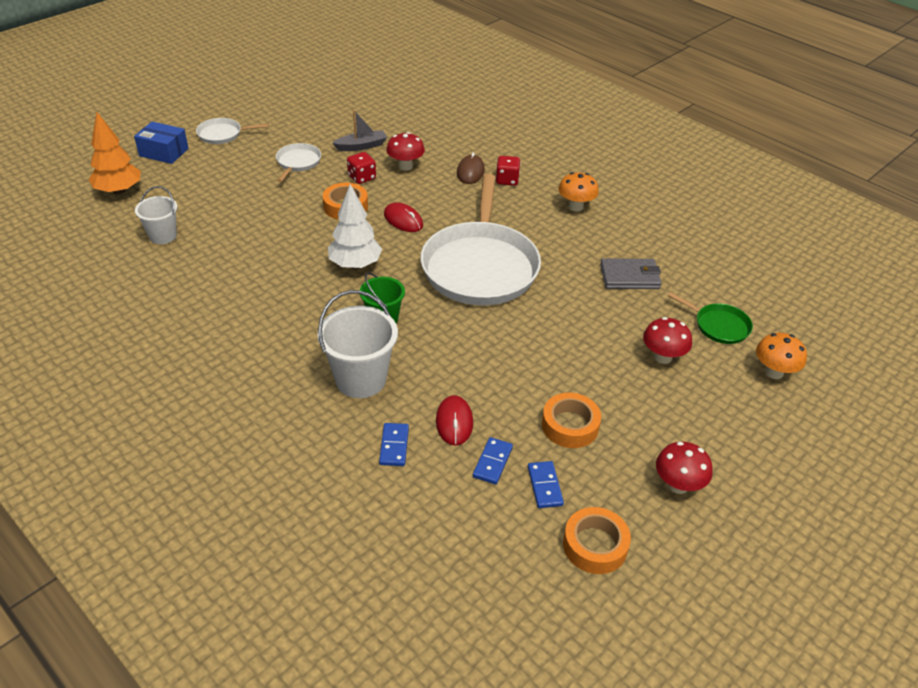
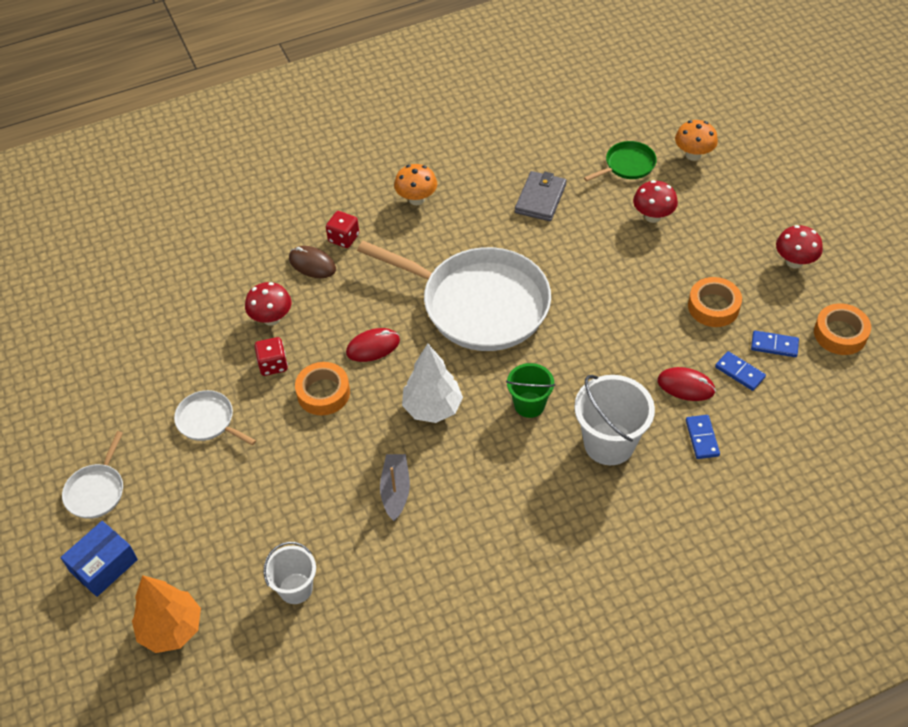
camera: 65 degrees left, 10 degrees up
(361, 146) = (206, 349): grey boat -> grey boat (395, 490)
(394, 446) = (702, 438): blue domino -> blue domino turned 60 degrees clockwise

